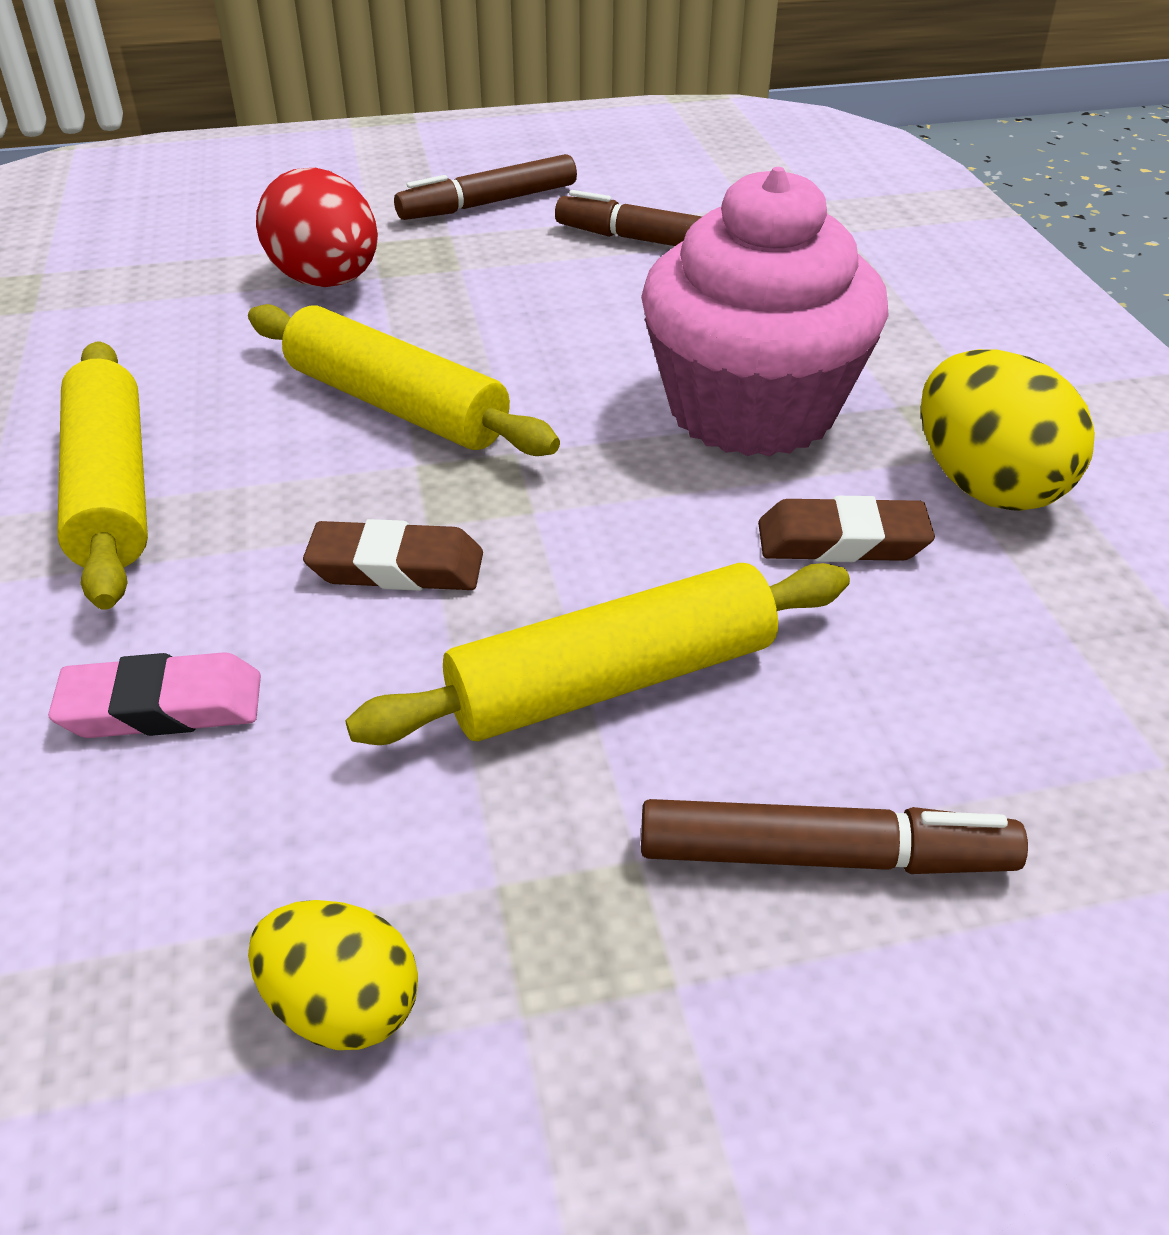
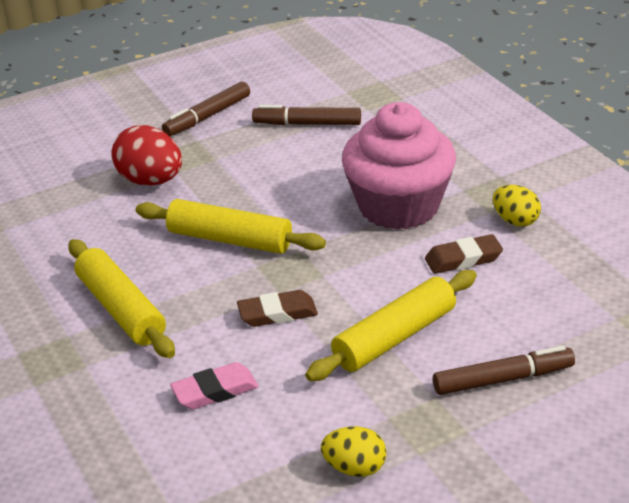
camera: 15 degrees left, 5 degrees down
(986, 486) = (515, 221): yellow egg -> yellow egg, size x0.62

